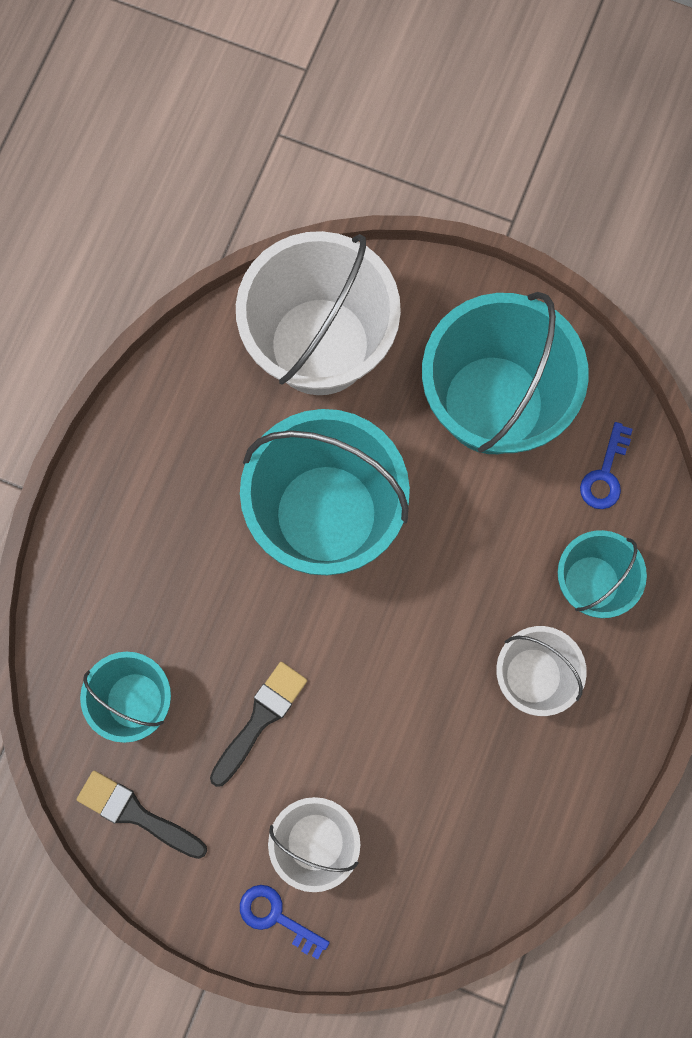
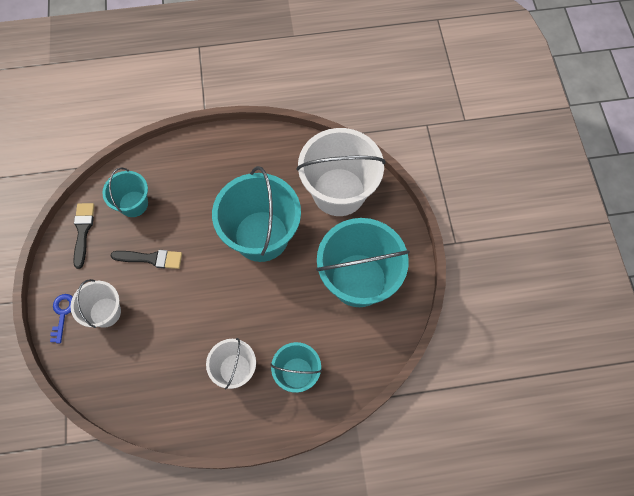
camera: 60 degrees right, 10 degrees down
(605, 474) = (356, 351): blue key -> none

